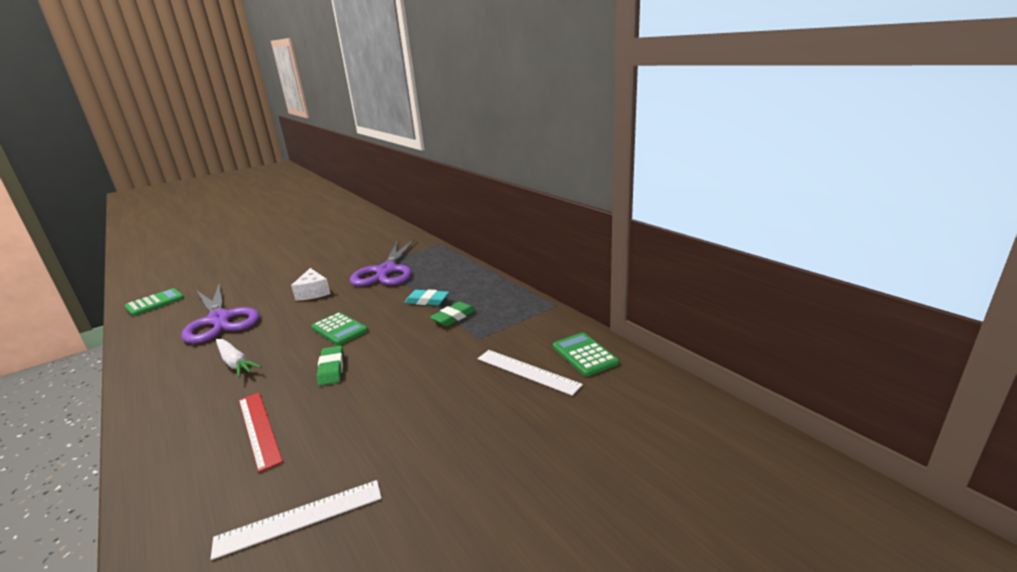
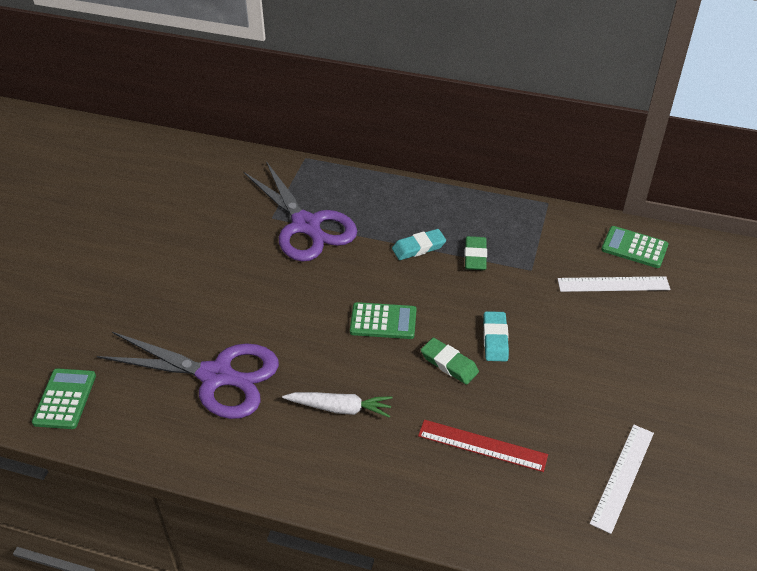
camera: 40 degrees left, 20 degrees up
(313, 292) = (266, 291): white cheese -> none
(383, 368) = (495, 339): none -> turquoise eraser

